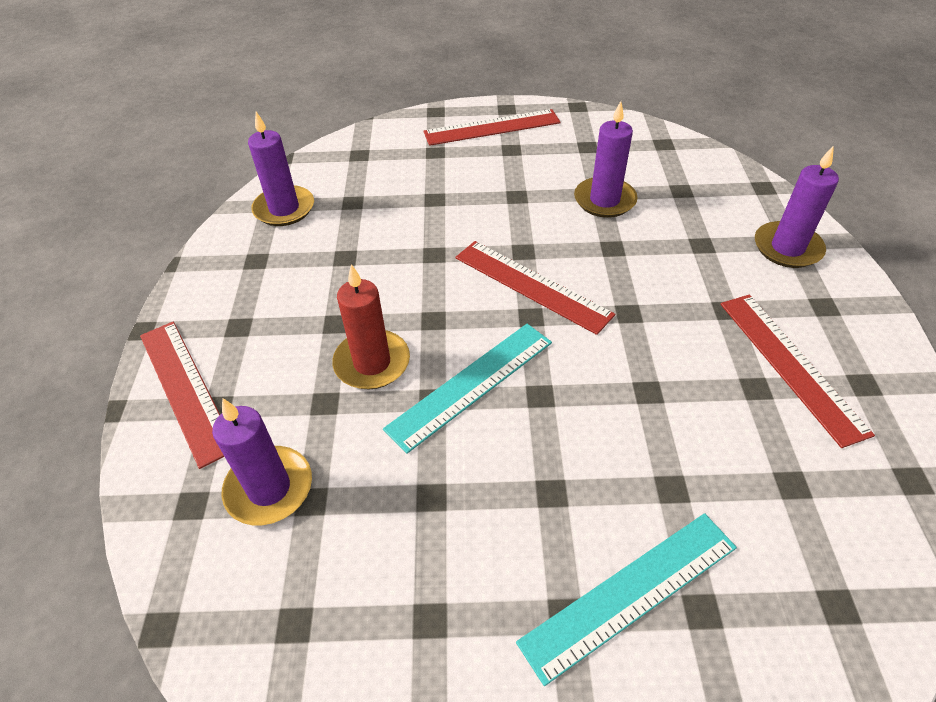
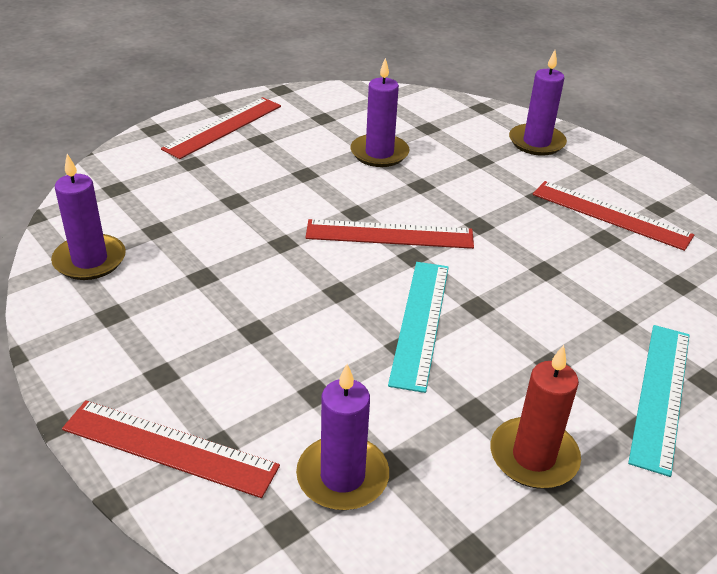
camera: 40 degrees left, 10 degrees down
(372, 363) = (323, 344): red candle -> red candle (533, 456)

